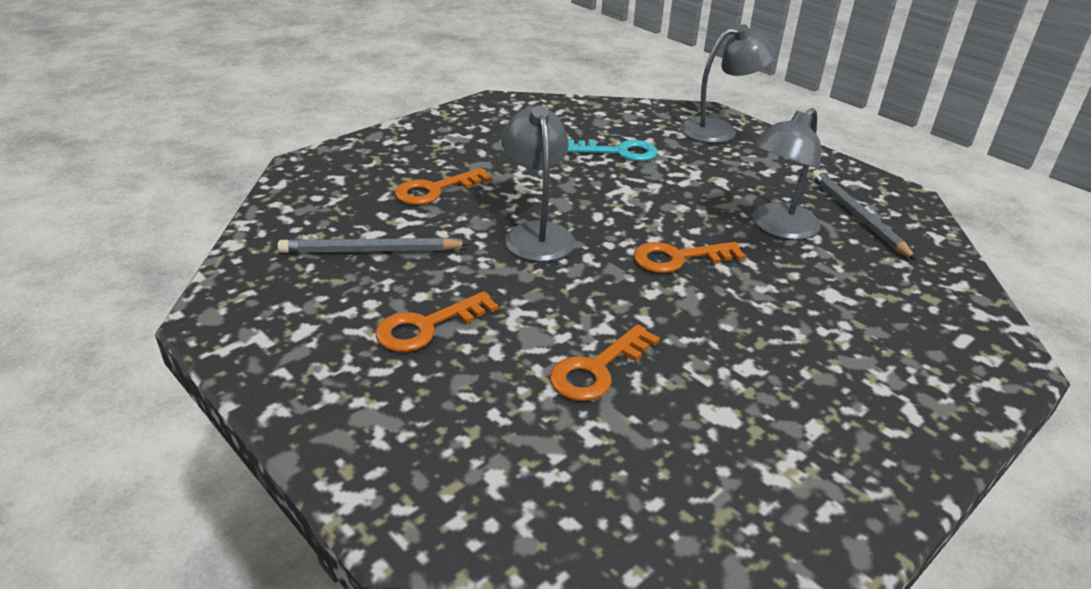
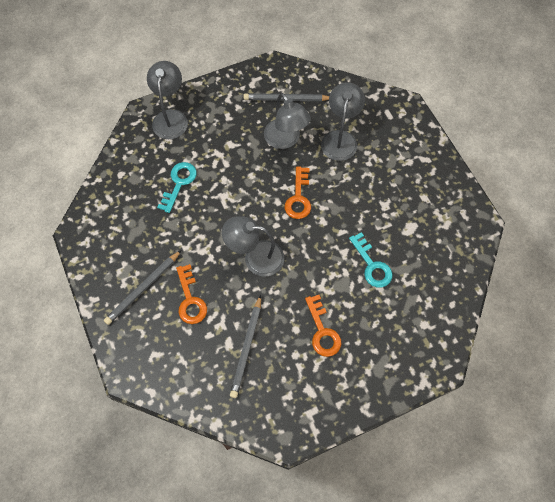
camera: 70 degrees left, 30 degrees up
(437, 153) = (143, 288): none -> grey pencil
(597, 369) = (371, 265): orange key -> turquoise key
(841, 285) = (340, 138): none -> grey lamp

